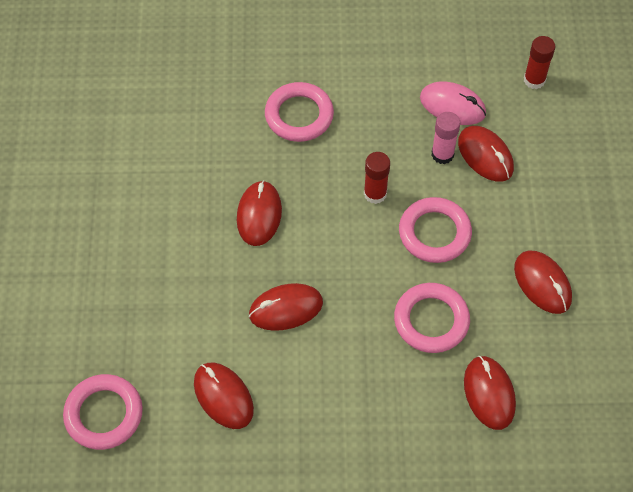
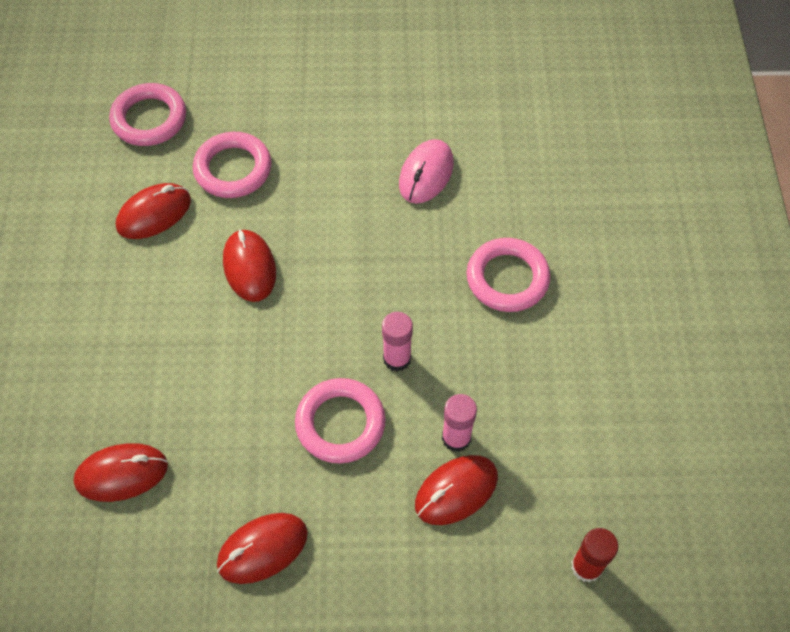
camera: 90 degrees right, 0 degrees up
(259, 215) = (369, 240): red mouse -> none
(375, 194) = (397, 358): red glue stick -> pink glue stick
(431, 320) = (222, 414): pink ring -> pink ring (233, 169)
(452, 106) = (533, 454): pink mouse -> pink mouse (426, 174)

